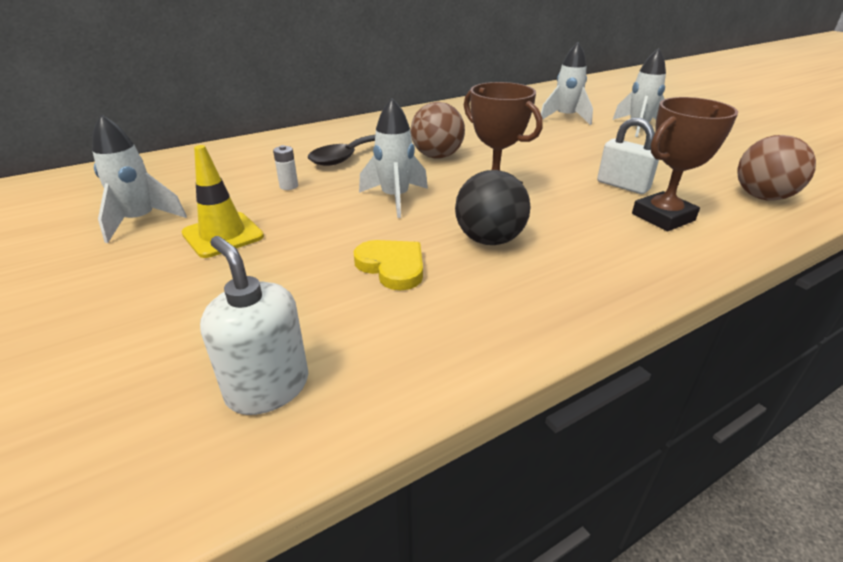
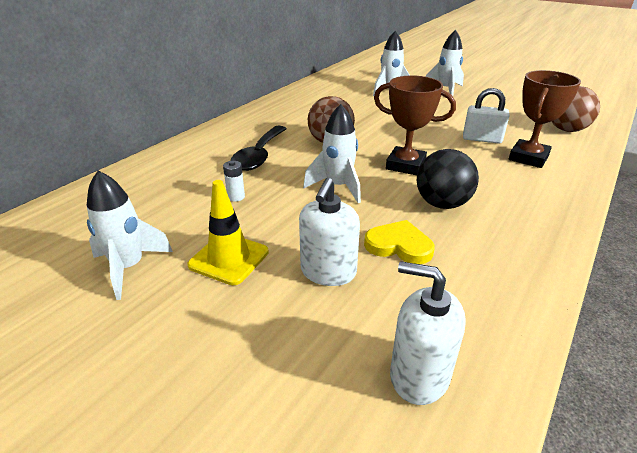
camera: 25 degrees left, 0 degrees up
(294, 270) = (328, 272): none -> white soap dispenser

